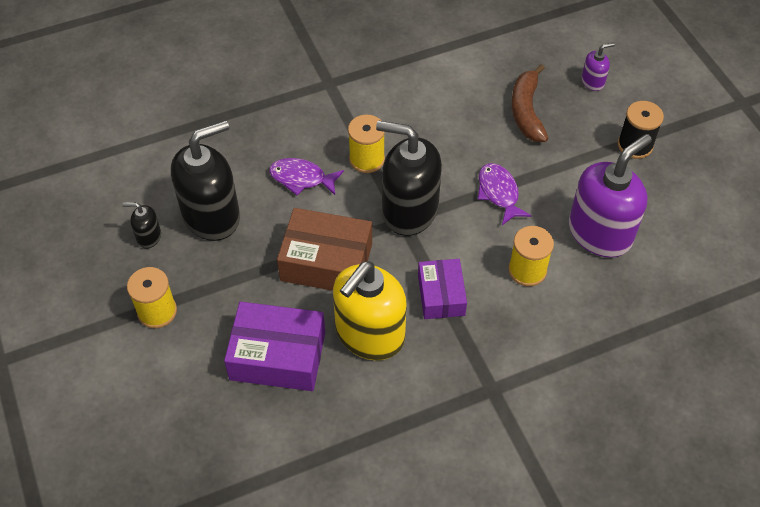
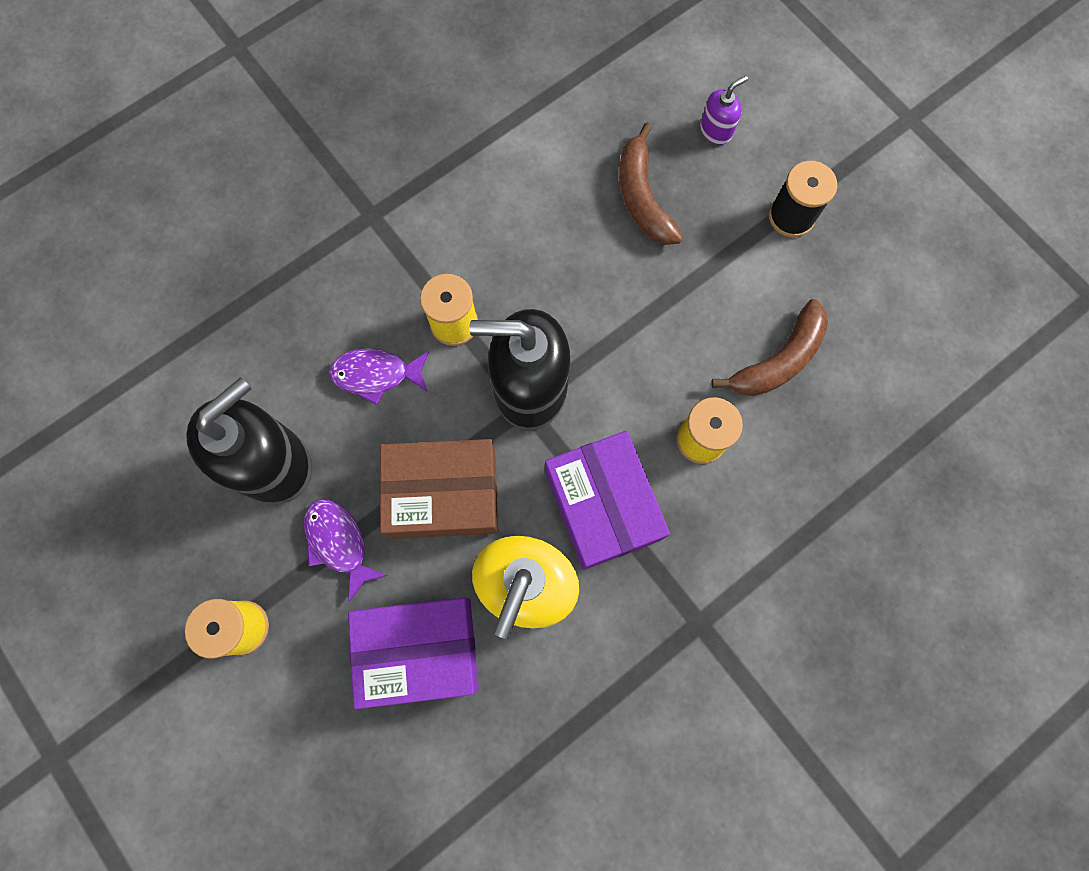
camera: 15 degrees left, 20 degrees up
(148, 236) = (197, 517): black soap dispenser -> none
(441, 295) = (602, 505): purple box -> purple box, size x1.57
(499, 193) = (637, 333): purple fish -> purple fish (339, 543)
(600, 233) = (778, 360): purple soap dispenser -> brown banana

